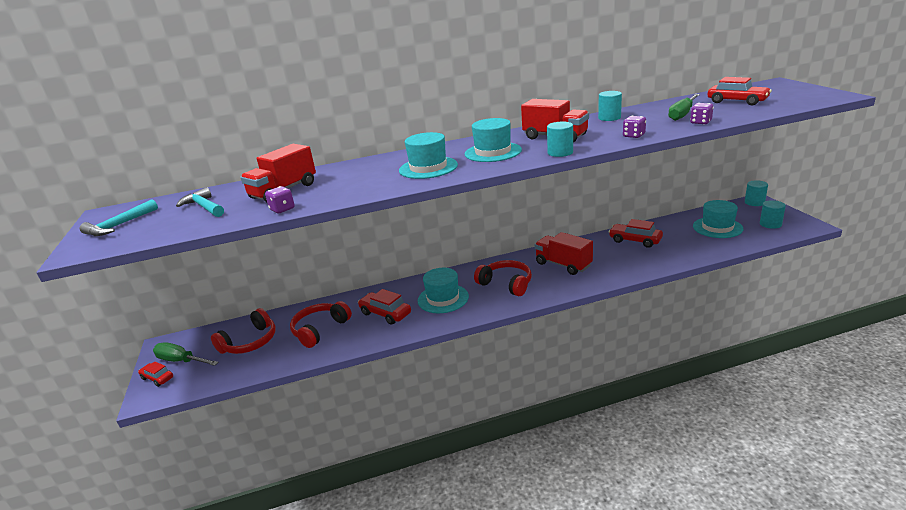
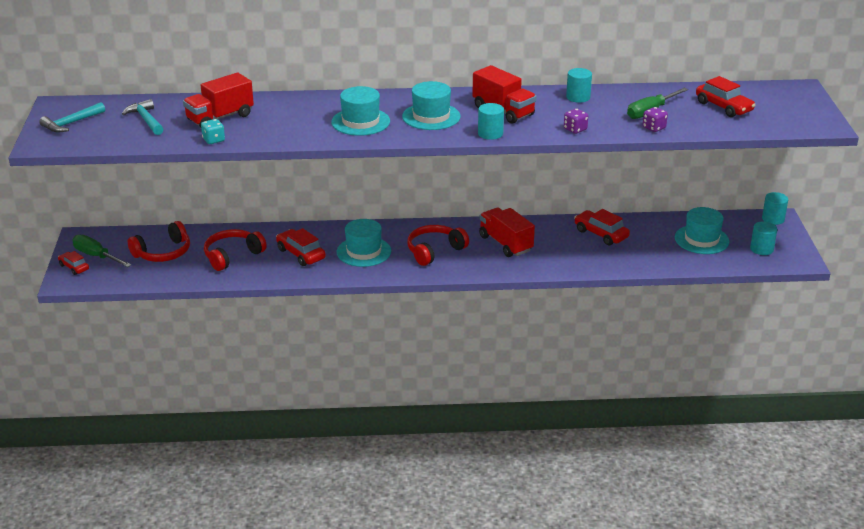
camera: 10 degrees right, 5 degrees up
(282, 209) = (213, 140): purple dice -> turquoise dice
(506, 284) = (434, 251): red headphones -> red headphones turned 90 degrees counterclockwise

